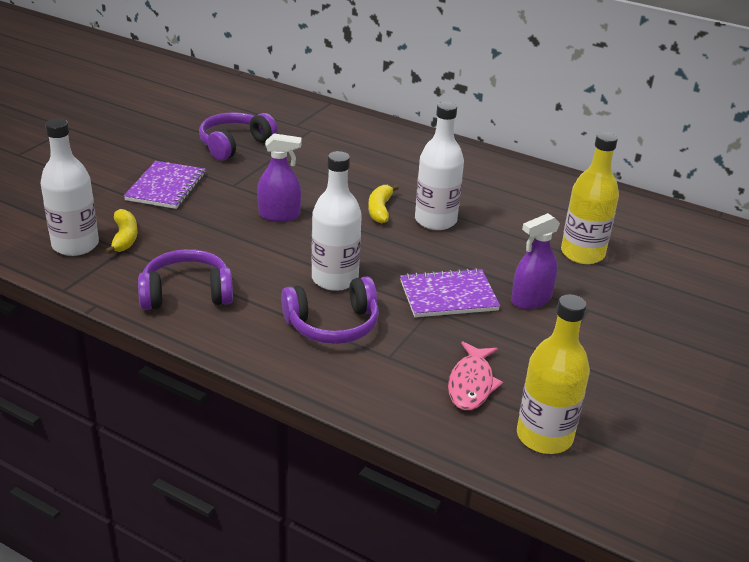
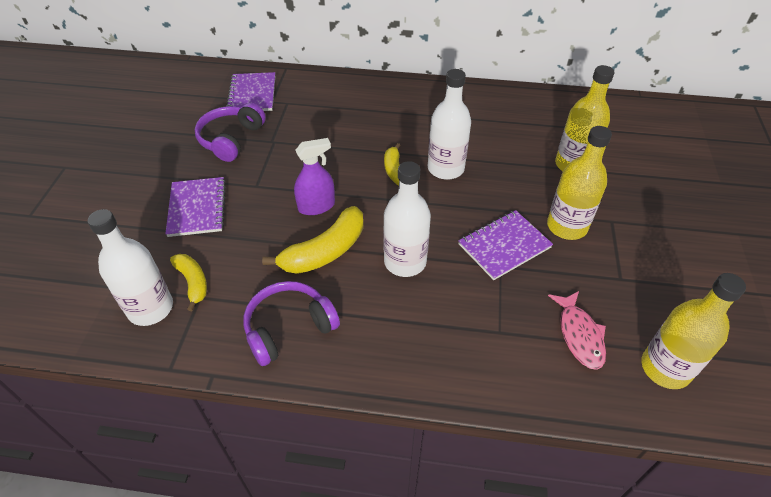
camera: 20 degrees left, 15 degrees up
(262, 249) = (325, 251): none -> yellow banana
(281, 115) = (252, 94): none -> purple notebook
(333, 325) = (434, 314): purple headphones -> none
(531, 299) = (566, 226): purple spray bottle -> yellow bottle

